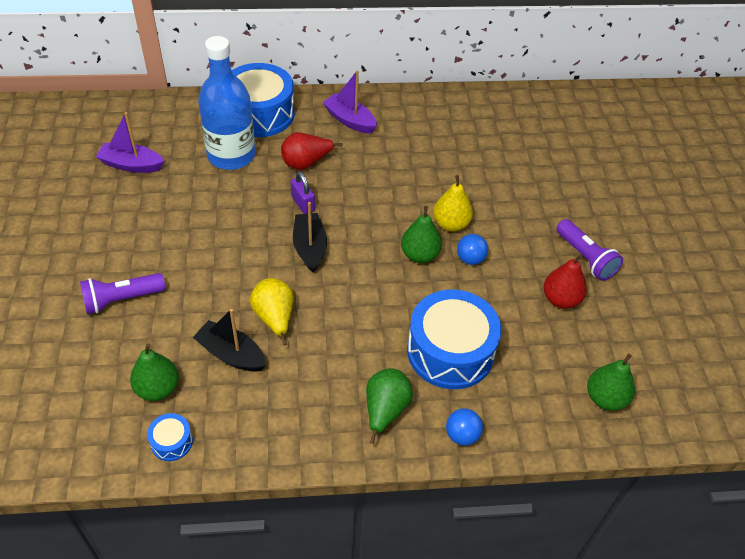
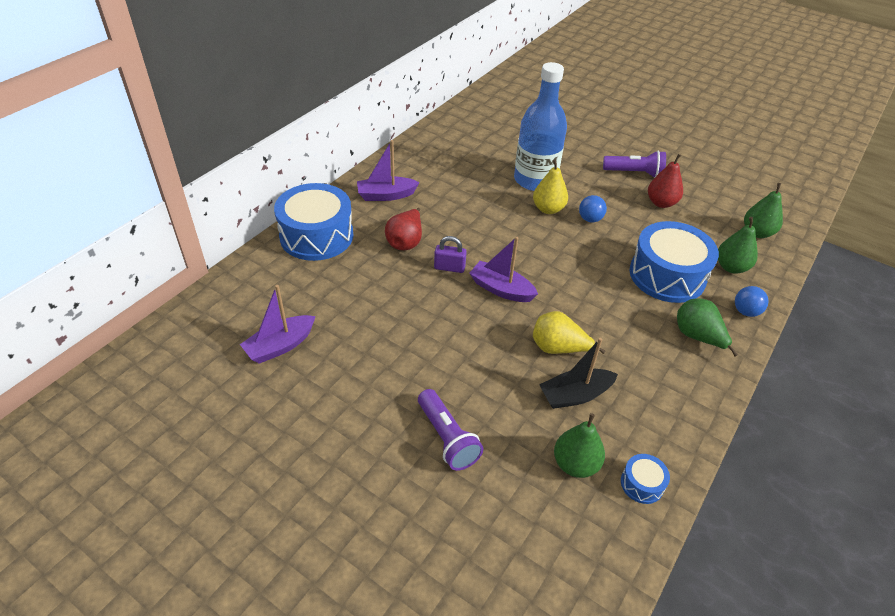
camera: 50 degrees left, 5 degrees down
(121, 299) = (447, 438): purple flashlight -> purple flashlight turned 45 degrees counterclockwise
(231, 155) = (346, 277): blue bottle -> blue bottle (535, 180)
(310, 247) = (501, 289): black boat -> purple boat
(419, 255) = (563, 239): green pear -> green pear (731, 267)

